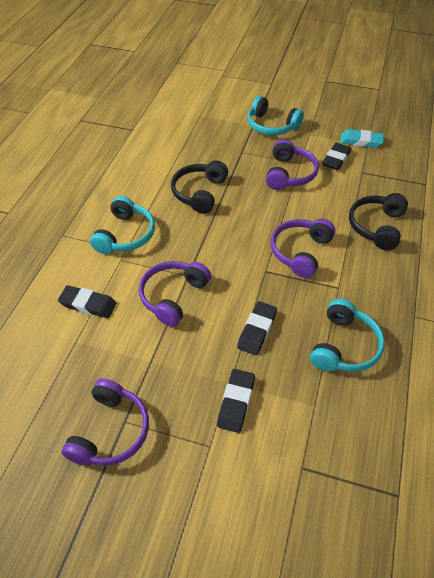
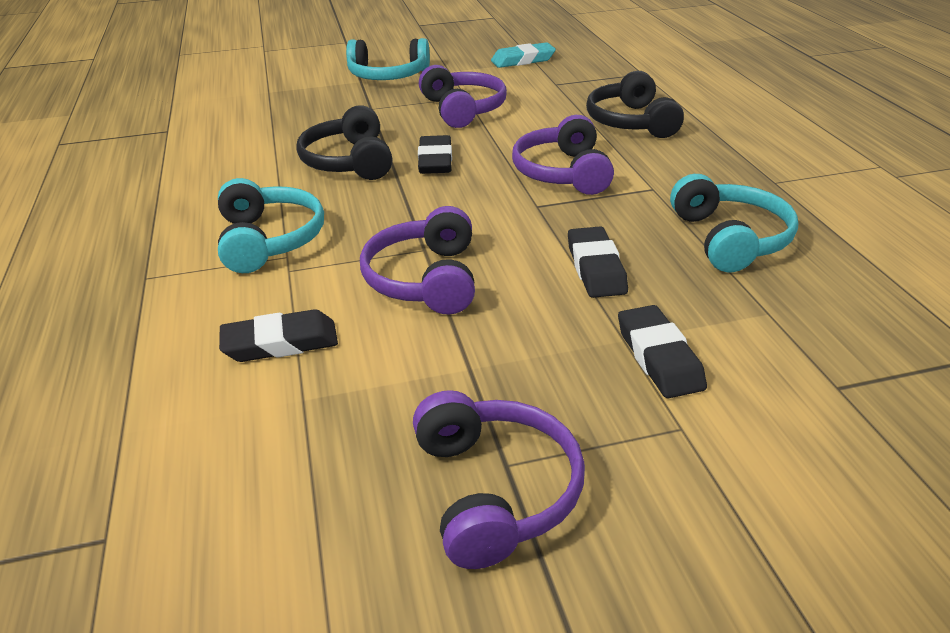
camera: 30 degrees left, 15 degrees down
(336, 159) = (509, 82): black eraser -> black eraser (435, 160)

